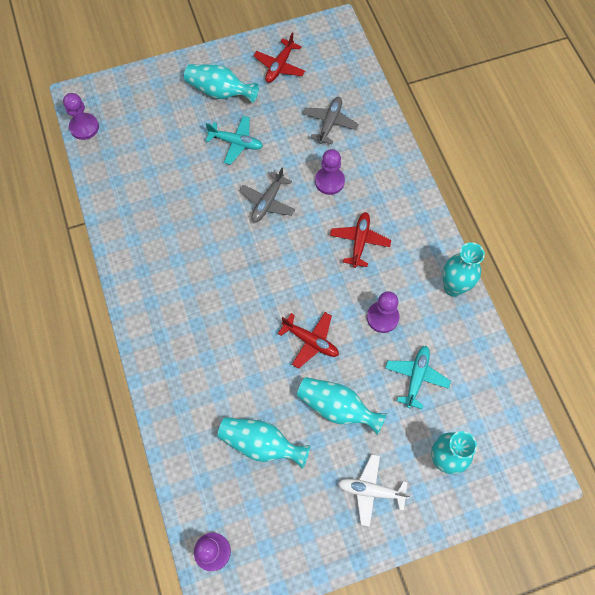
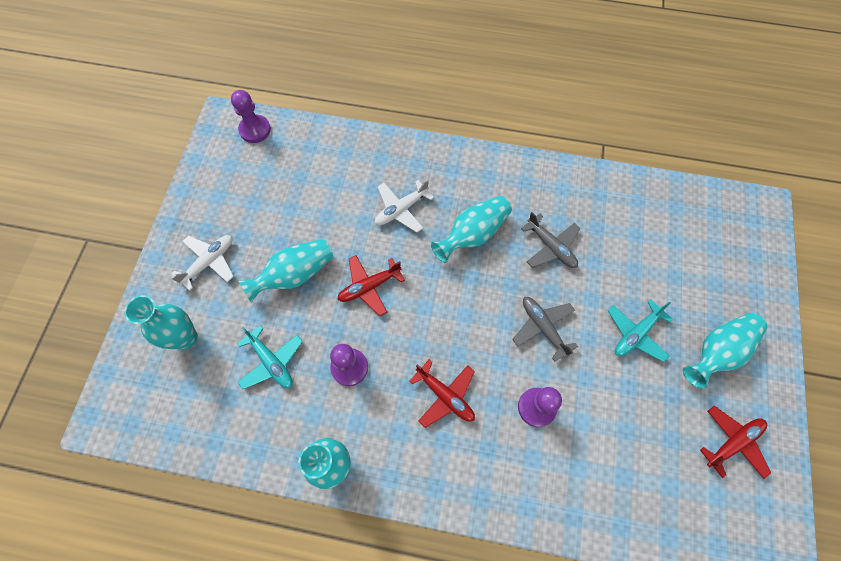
camera: 120 degrees right, 0 degrees up
(84, 127) = (719, 199): purple pawn -> none
(225, 356) = (401, 209): none -> white plane
(261, 444) = (307, 200): turquoise vase -> turquoise vase (473, 234)
(279, 66) = (732, 442): red plane -> red plane turned 90 degrees clockwise
(330, 123) = (618, 455): grey plane -> grey plane (551, 247)

